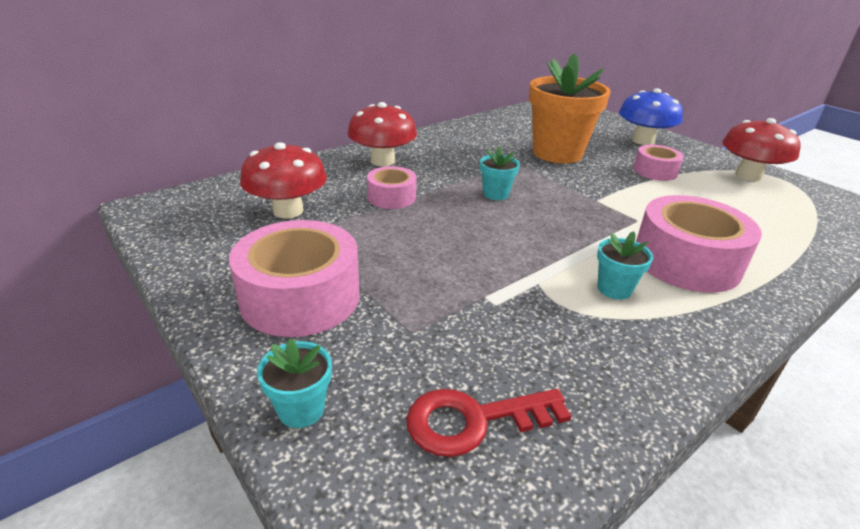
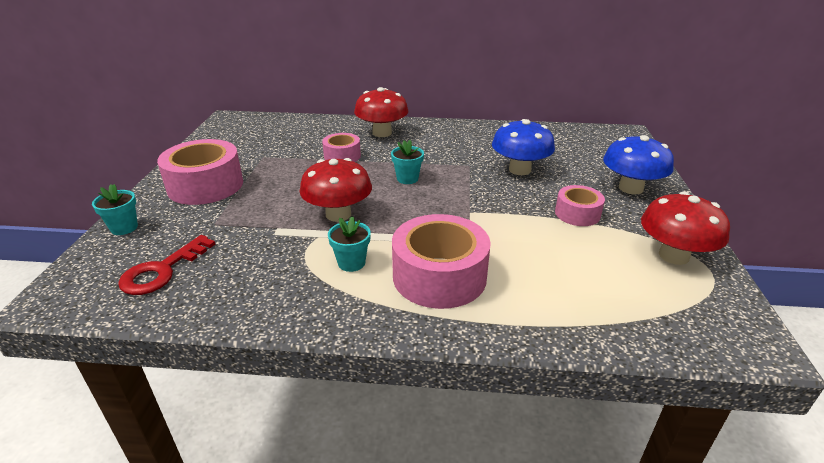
camera: 45 degrees right, 0 degrees up
(288, 211) = (278, 143): red mushroom -> red mushroom (338, 214)
(473, 421) = (162, 271): red key -> red key turned 90 degrees counterclockwise
(557, 153) = (519, 170): orange flower pot -> blue mushroom

